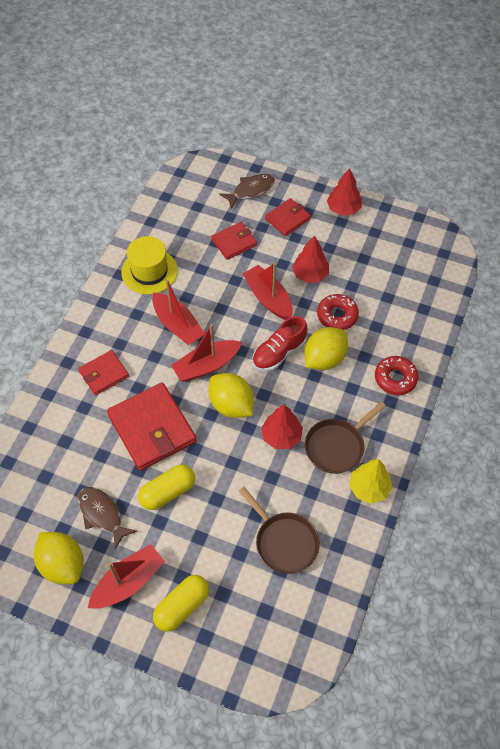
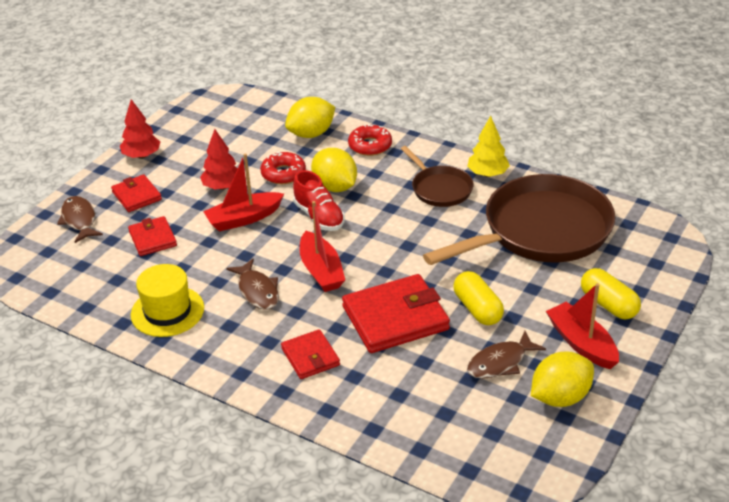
camera: 80 degrees left, 20 degrees down
(177, 325) = (257, 291): red boat -> brown fish
(231, 405) = (377, 255): yellow lemon -> yellow lemon (311, 134)
(281, 436) = (422, 223): red tree -> none
(284, 542) = (540, 231): brown pan -> brown pan, size x1.99

